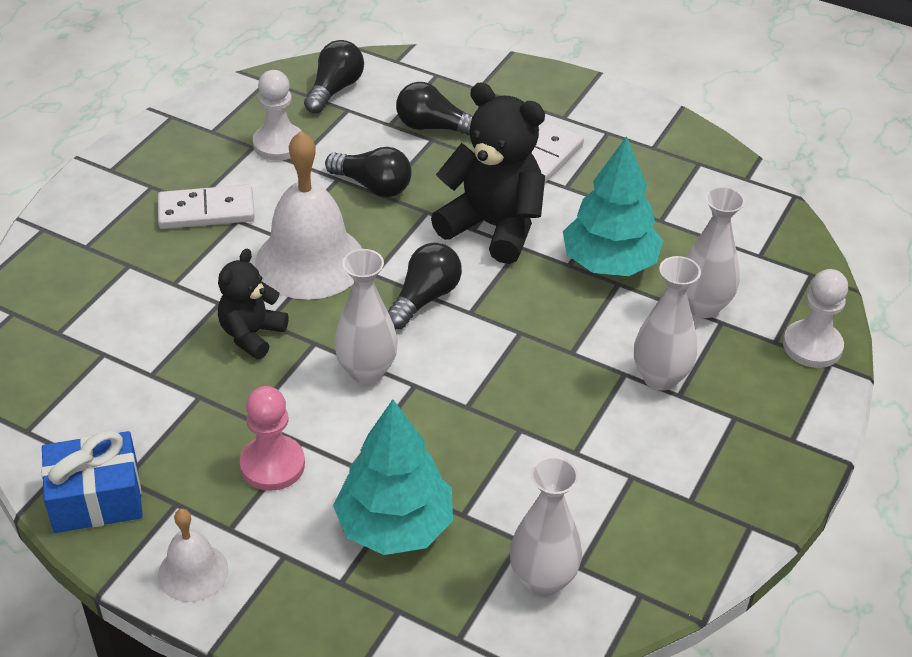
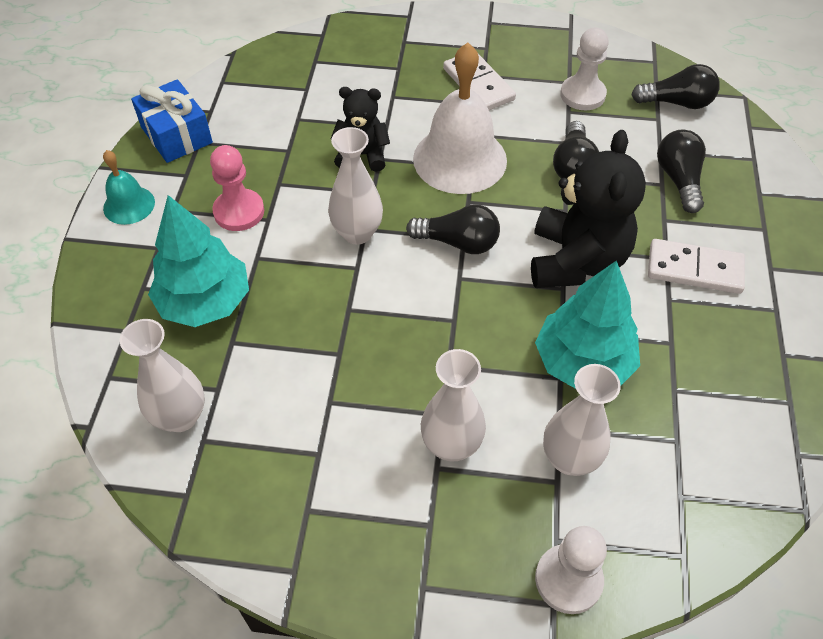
camera: 70 degrees right, 10 degrees up
(193, 572) = (129, 205): white bell -> turquoise bell

